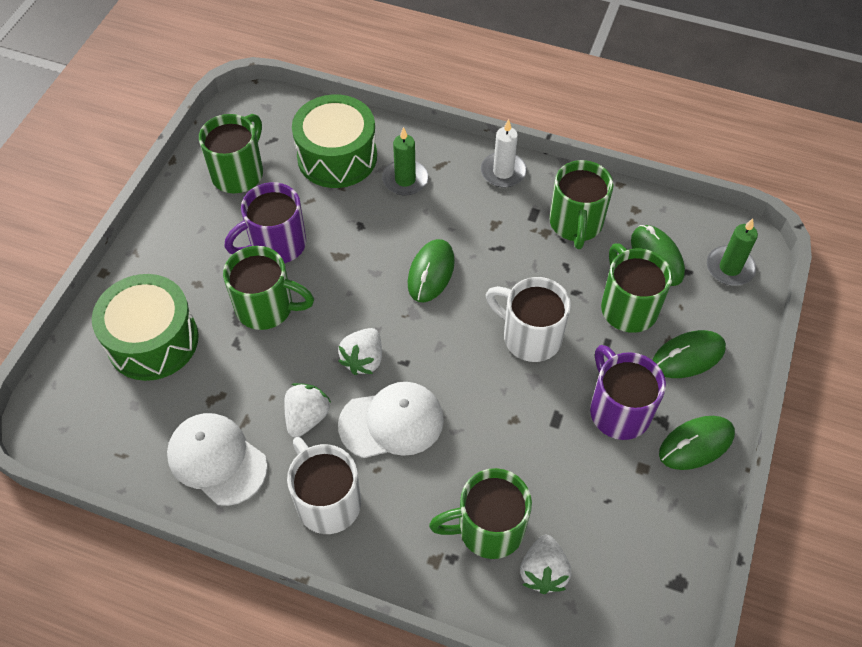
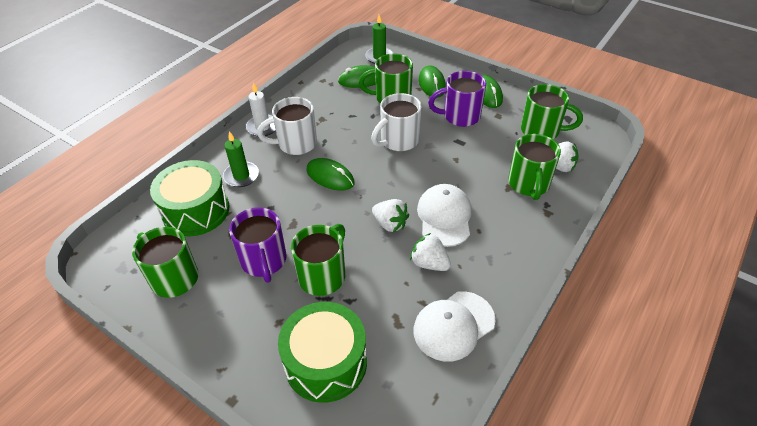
camera: 75 degrees left, 10 degrees down
(327, 501) = (499, 261): white mug -> white mug (296, 144)
(575, 224) = (321, 105): green mug -> green mug (541, 131)

